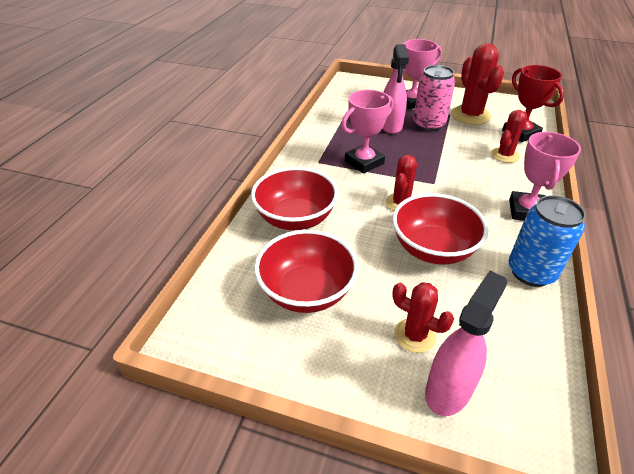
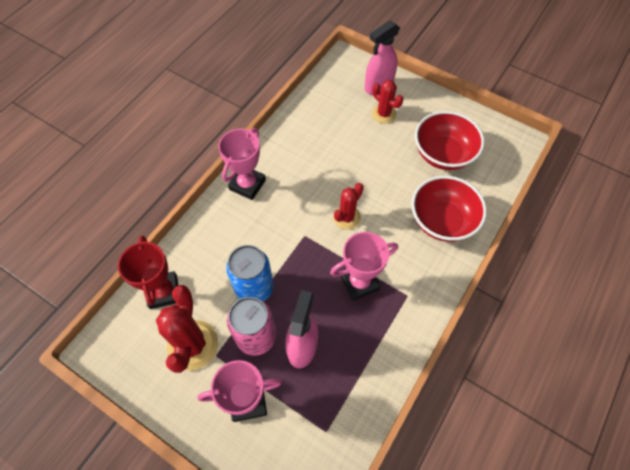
camera: 165 degrees left, 20 degrees up
(433, 249) = (343, 167): red bowl -> none
(505, 155) = (210, 258): red cactus -> none
(531, 272) = (287, 135): blue can -> blue can (254, 288)

